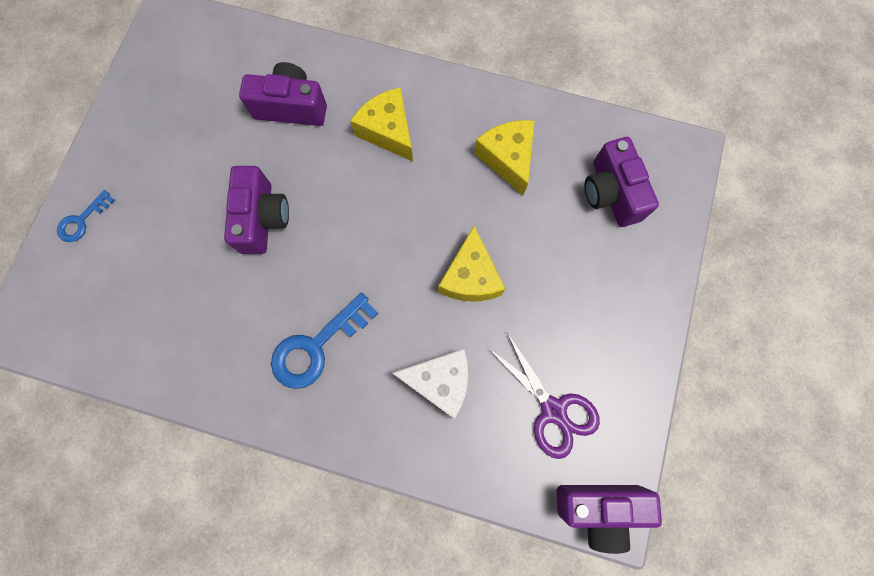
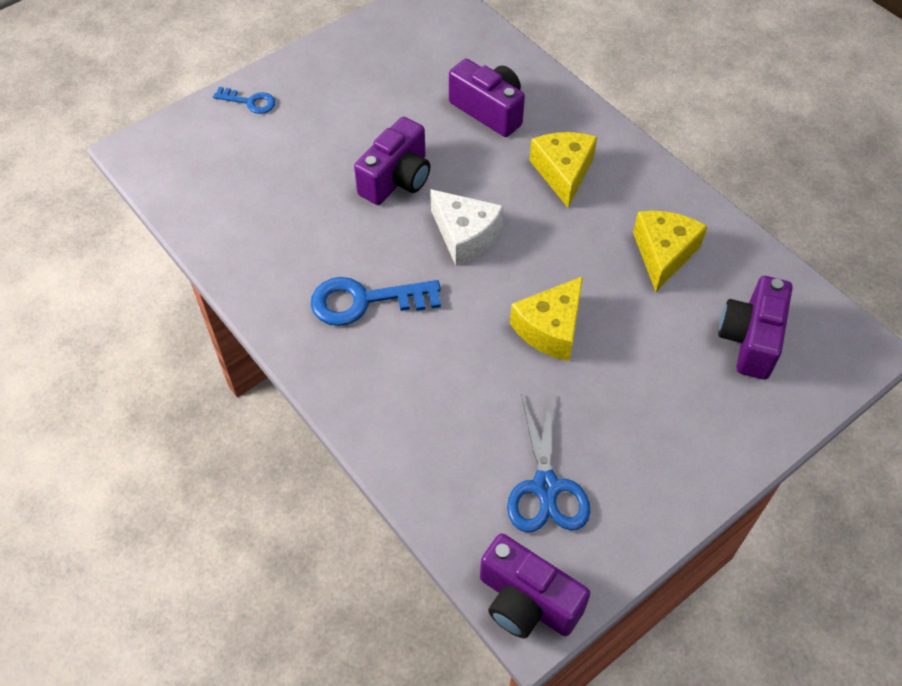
camera: 35 degrees right, 20 degrees down
(82, 220) = (250, 102): blue key -> blue key turned 150 degrees counterclockwise
(440, 381) = (454, 395): white cheese -> white cheese (465, 235)
(553, 410) = (545, 487): purple scissors -> blue scissors

